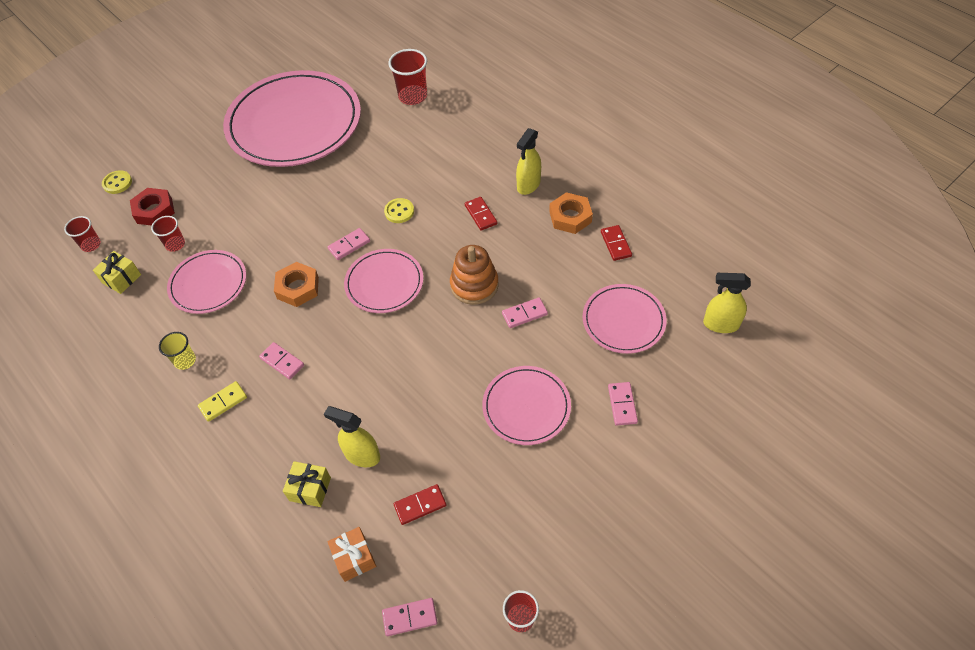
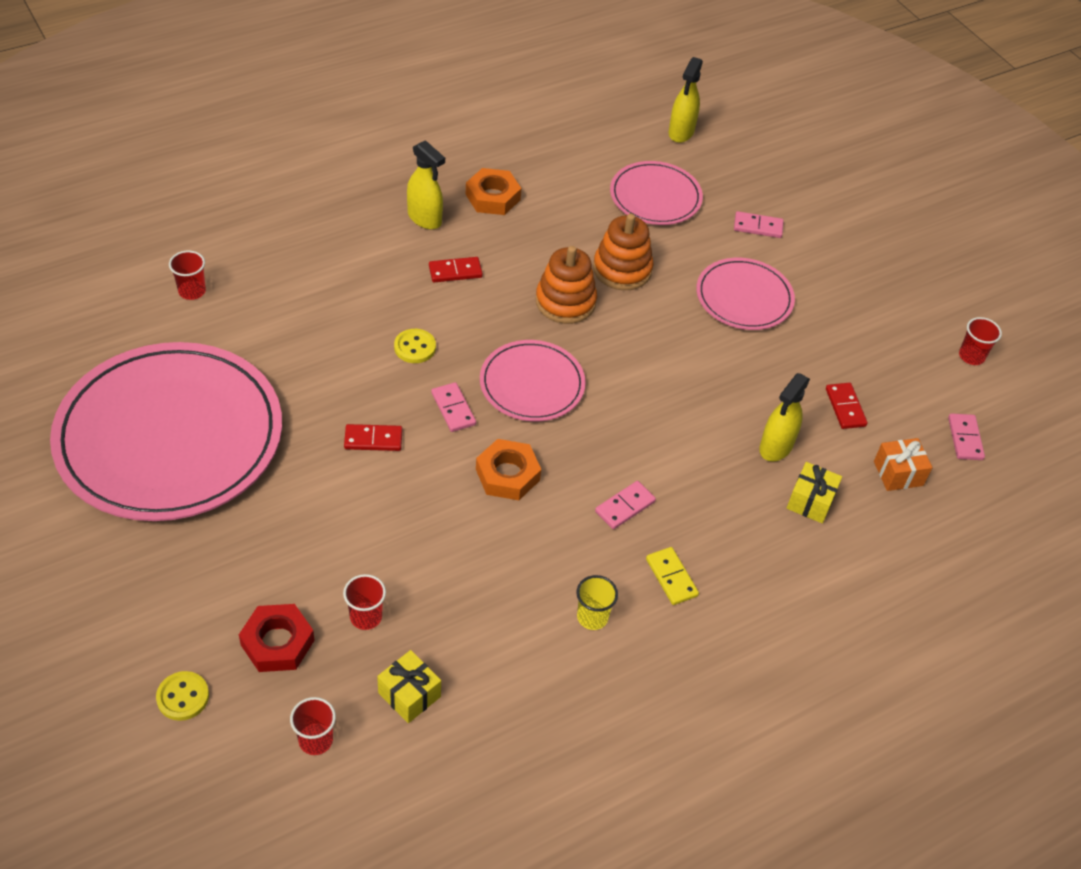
camera: 85 degrees left, 5 degrees down
(208, 284) = (462, 579): pink plate -> none
(413, 96) = (192, 291): red cup -> red cup, size x0.61
(524, 314) = (622, 269): pink domino -> orange stacking toy
(615, 244) = (548, 173): red domino -> red domino (373, 439)

